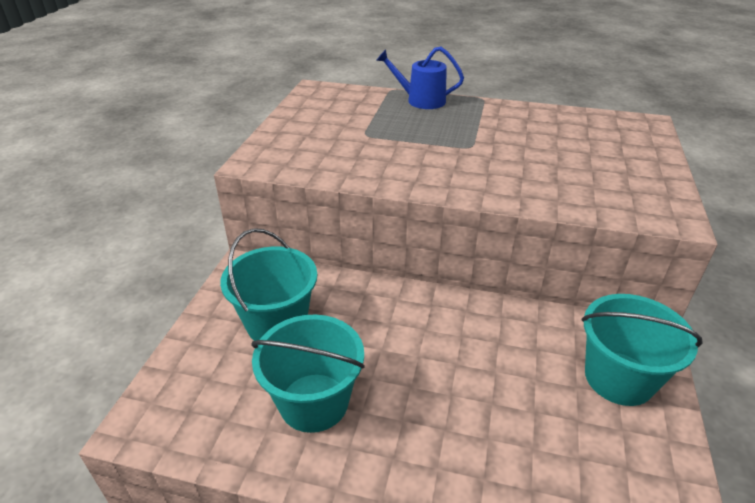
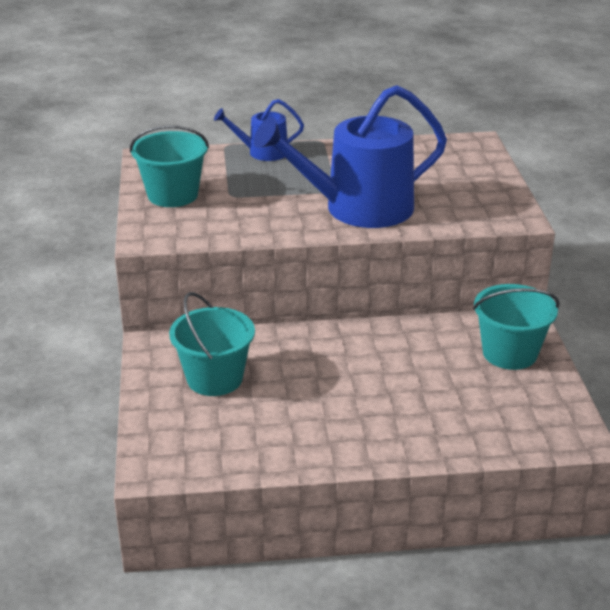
camera: 20 degrees left, 5 degrees down
(314, 402) = (284, 422): turquoise bucket -> turquoise bucket (173, 195)
(486, 170) = (358, 208): none -> blue watering can

